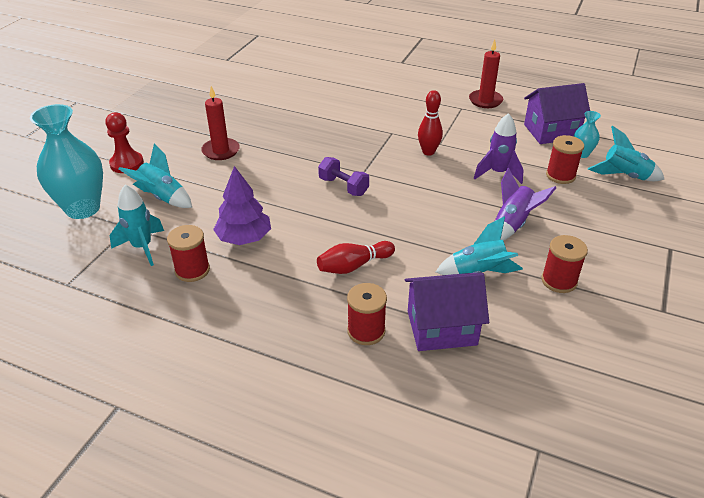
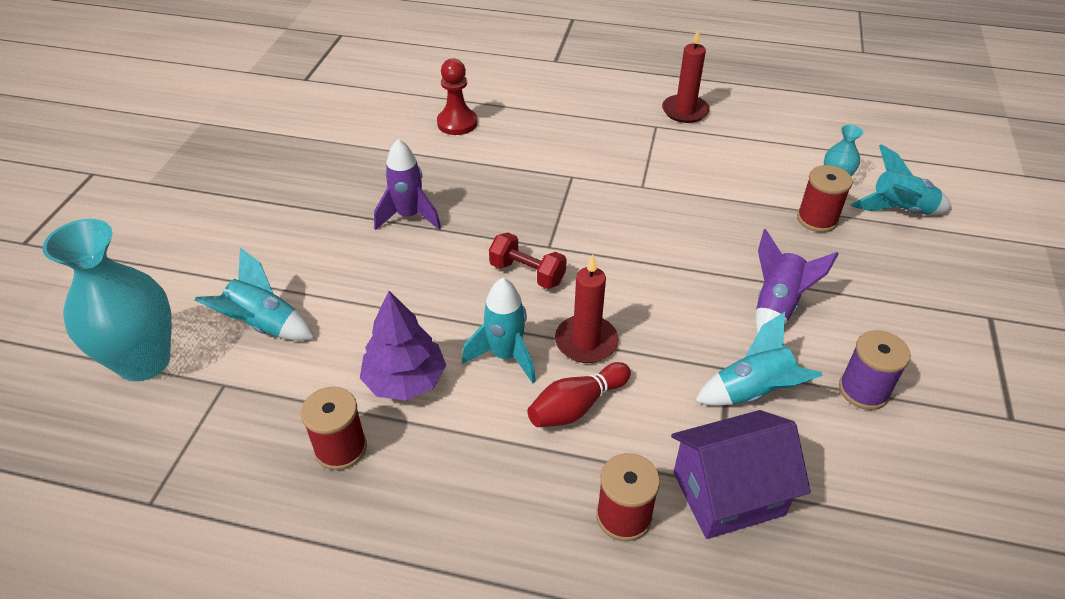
camera: 10 degrees left, 5 degrees up
(127, 164) = (195, 273): red pawn -> red pawn (457, 123)
(142, 247) = (254, 418): turquoise rocket -> turquoise rocket (505, 356)
(221, 151) = (333, 234): red candle -> red candle (586, 342)
(343, 186) = (527, 273): purple dumbbell -> red dumbbell
(428, 152) = (630, 202): red bowling pin -> none
(498, 173) = (733, 225): purple rocket -> purple rocket (409, 216)
(551, 131) = (785, 151): purple house -> none
(559, 281) = (863, 390): red spool -> purple spool

